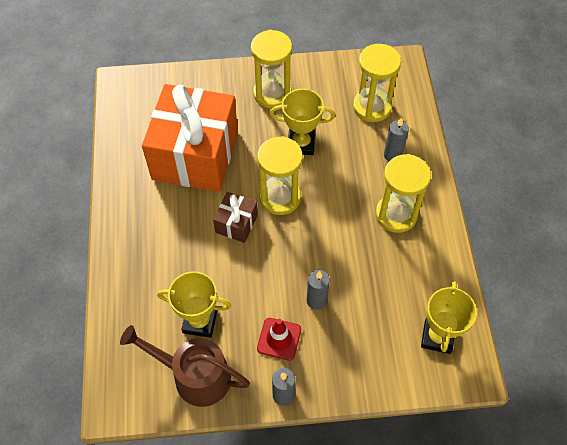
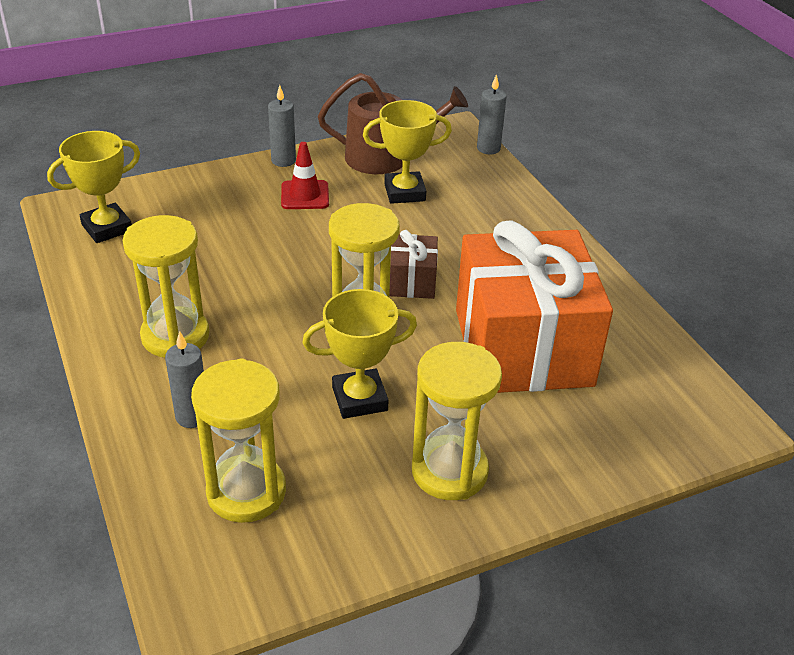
camera: 160 degrees right, 20 degrees down
(316, 300) = (270, 231): grey candle -> grey candle (488, 148)
(437, 337) = (107, 228): yellow trophy -> yellow trophy turned 60 degrees clockwise

